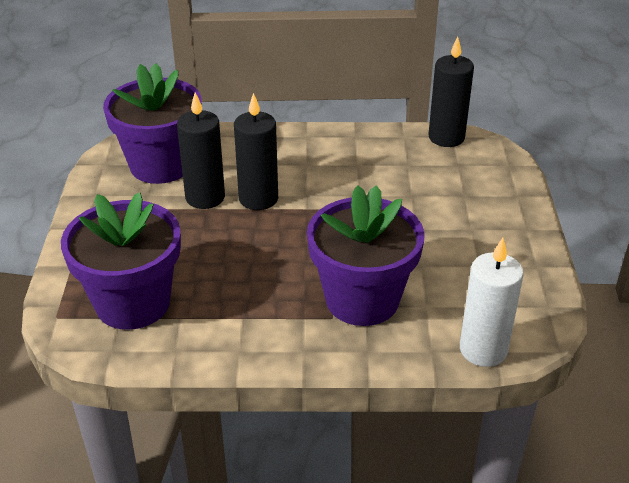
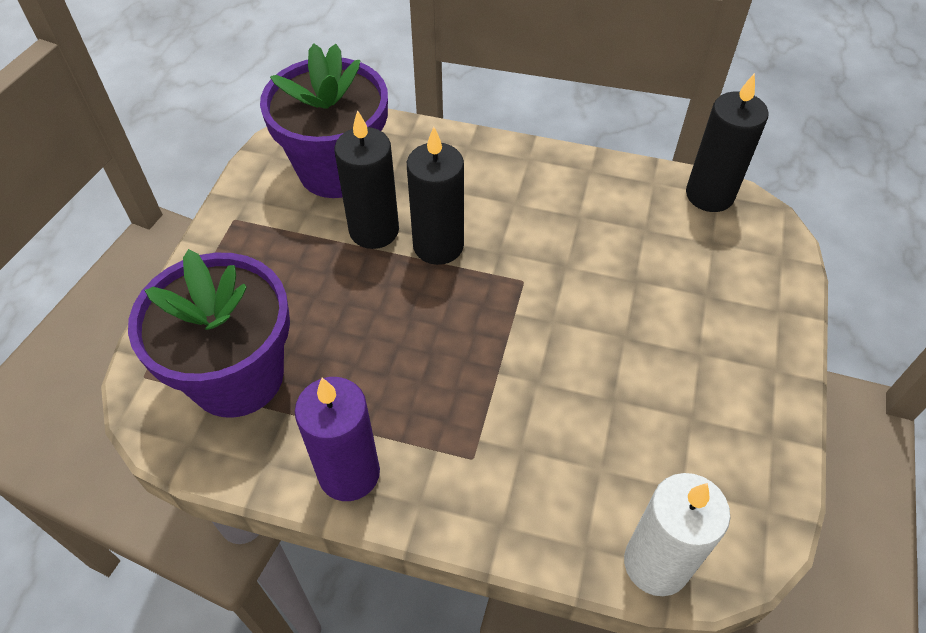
camera: 15 degrees right, 15 degrees up
(243, 343) = (349, 473): none -> purple candle
(362, 299) = (520, 438): purple flower pot -> none

